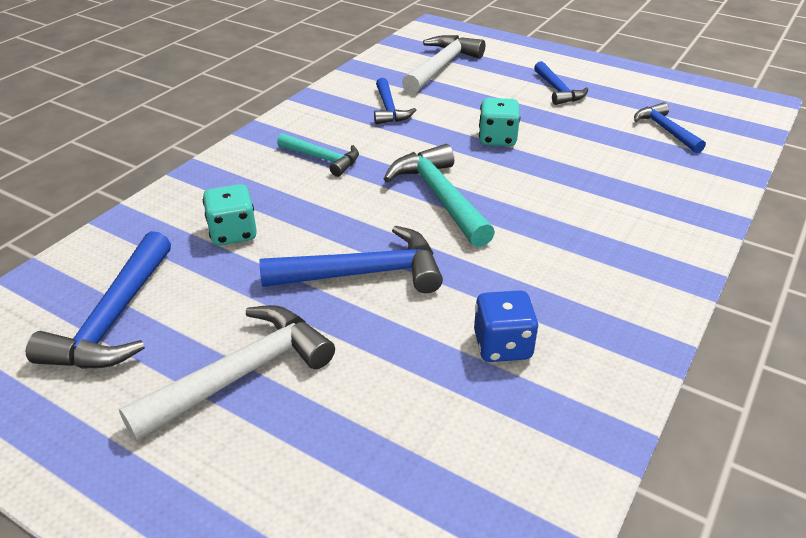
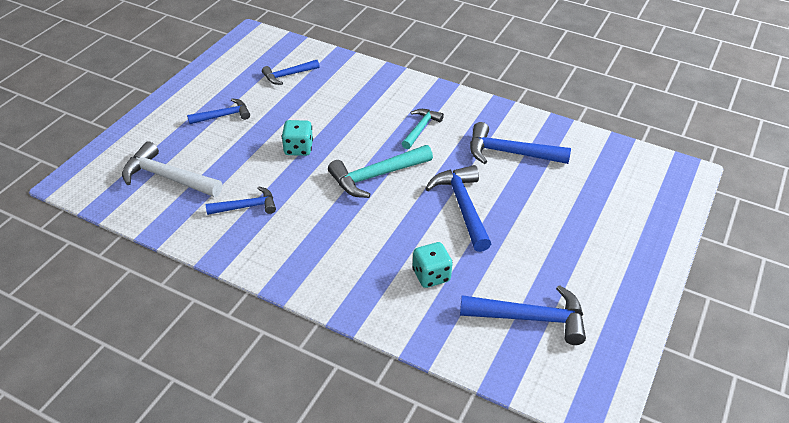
camera: 95 degrees left, 5 degrees up
(242, 374) = (557, 248): white hammer -> none
(323, 159) = (328, 239): turquoise hammer -> turquoise hammer (420, 128)
(502, 346) = (510, 153): blue dice -> blue hammer

